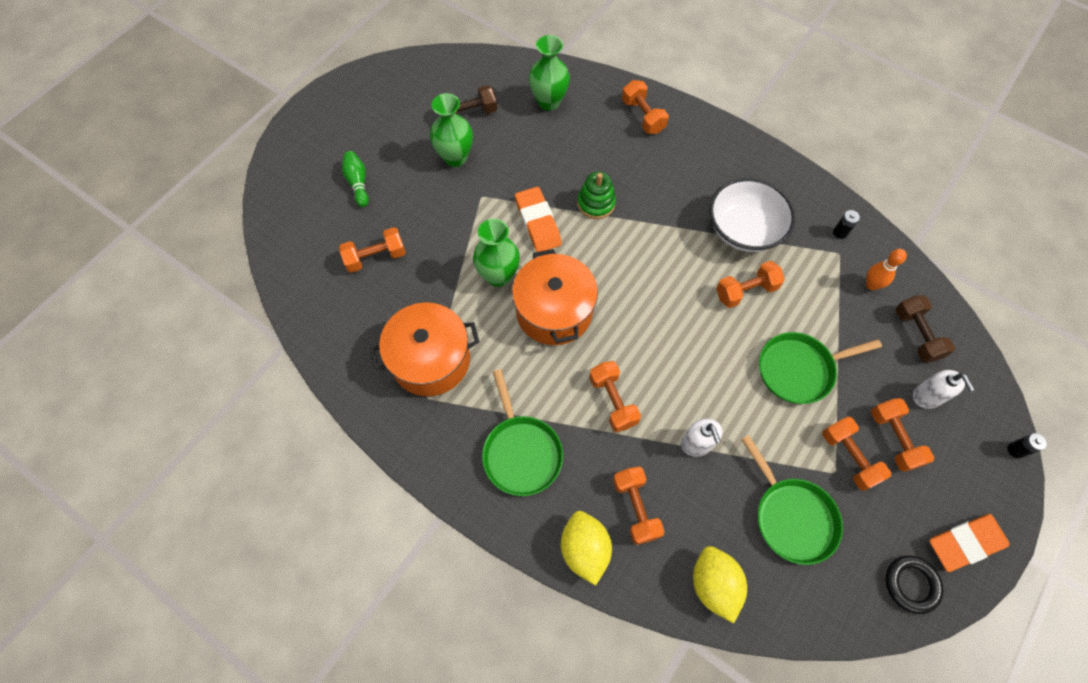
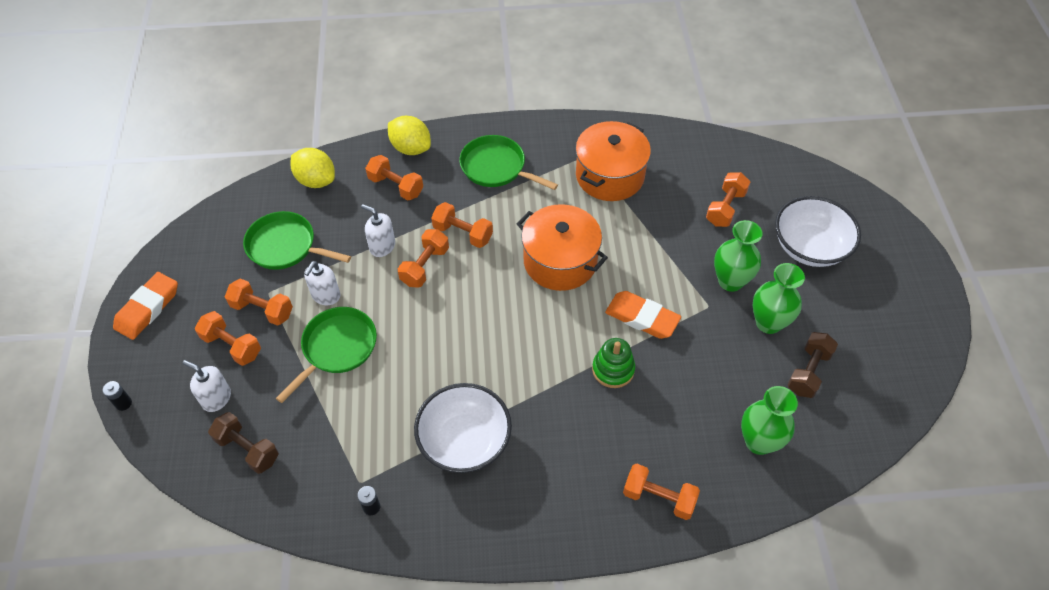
camera: 140 degrees right, 10 degrees down
(358, 183) = (809, 247): green bowling pin -> white bowl
(498, 275) = (626, 257): green vase -> green vase (730, 281)
(746, 291) = (423, 383): orange dumbbell -> orange dumbbell (425, 266)
(781, 429) = (326, 295): none -> white soap dispenser
(871, 285) = (312, 470): orange bowling pin -> none
(911, 584) = (180, 259): black ring -> none

